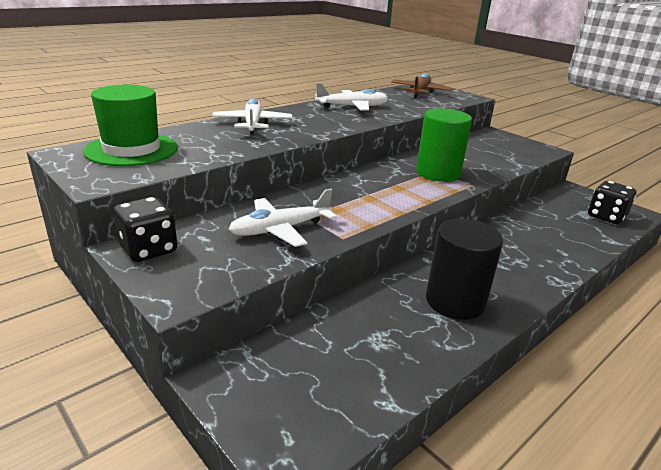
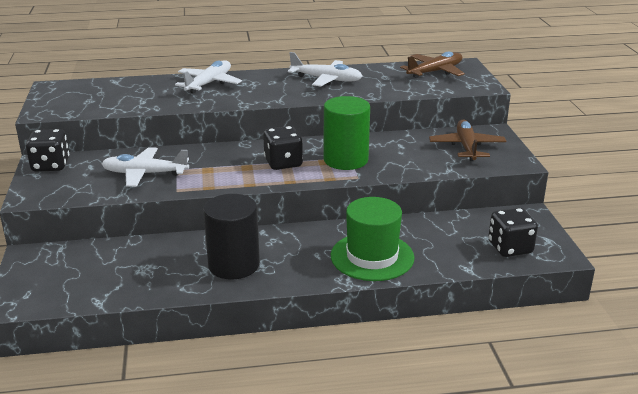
camera: 35 degrees right, 0 degrees up
(132, 149) = (93, 91): green hat -> green hat (372, 256)
(394, 187) = (283, 163): none -> black dice
(499, 146) = (466, 147): none -> brown plane

